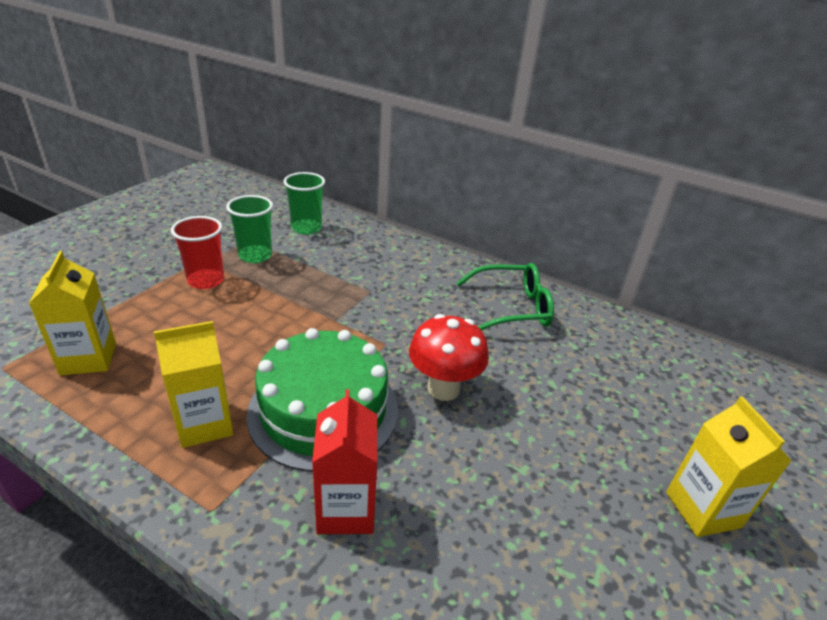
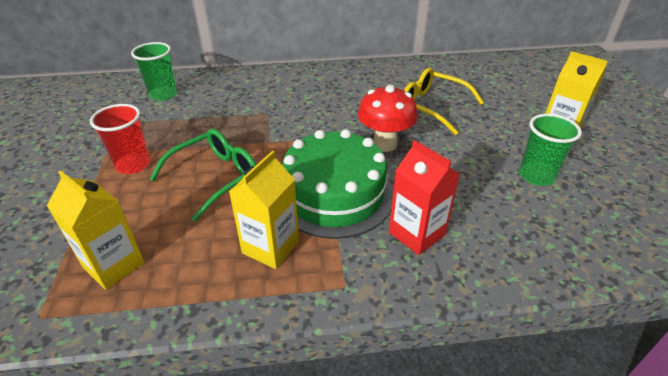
camera: 35 degrees left, 5 degrees up
(255, 255) = (149, 130): green cup -> green cup (536, 176)
(512, 308) = (365, 82): green glasses -> green glasses (215, 177)
(556, 377) = (432, 107): none -> yellow glasses

